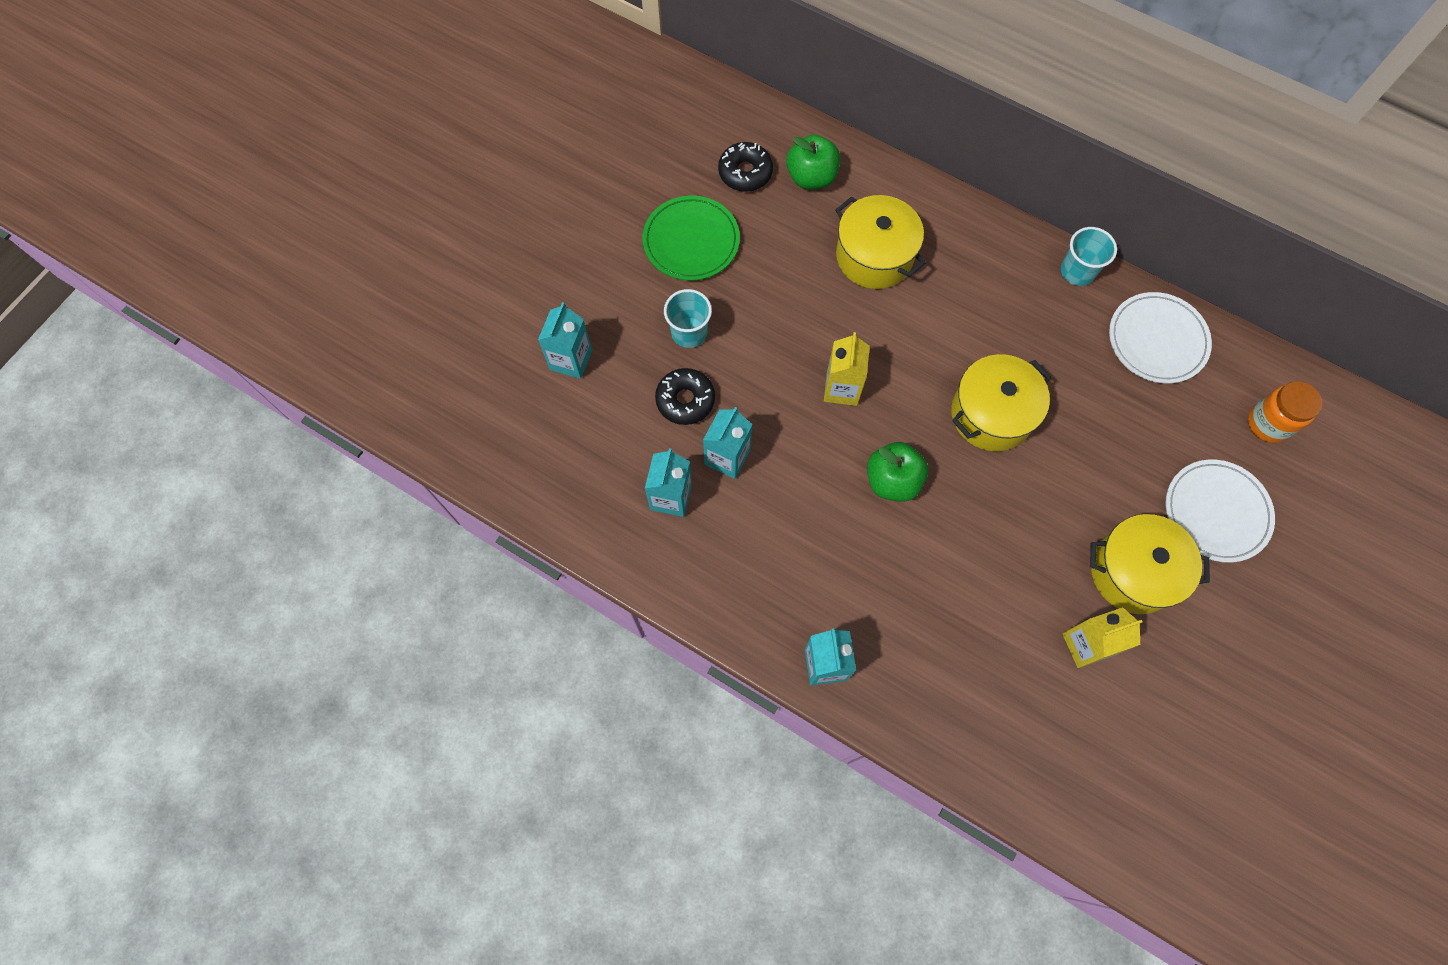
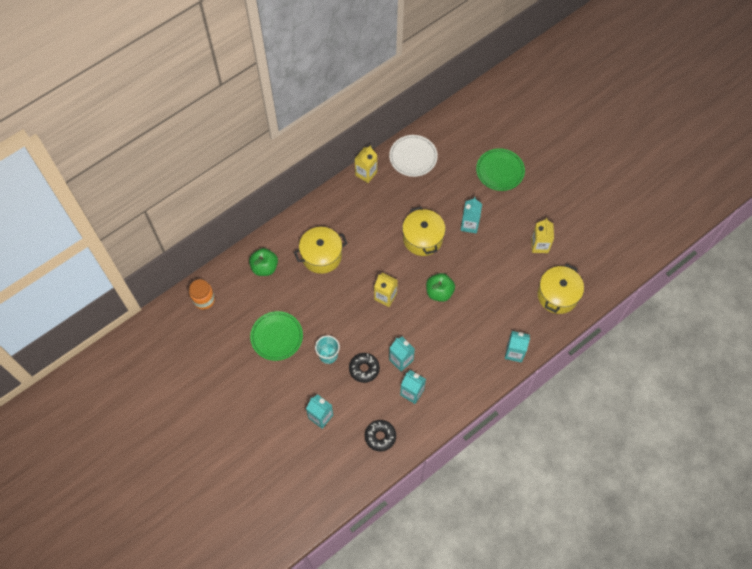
camera: 70 degrees left, 5 degrees down
(745, 172) = (248, 297): black donut -> black donut (380, 436)
(1063, 491) = (469, 225): none -> turquoise carton
(1077, 271) = (366, 173): turquoise cup -> yellow carton
(1133, 572) = (514, 214): yellow pot -> yellow pot (557, 295)
(1216, 512) = (500, 171): white plate -> green plate
(1268, 423) = (468, 133): orange jar -> orange jar (204, 300)

